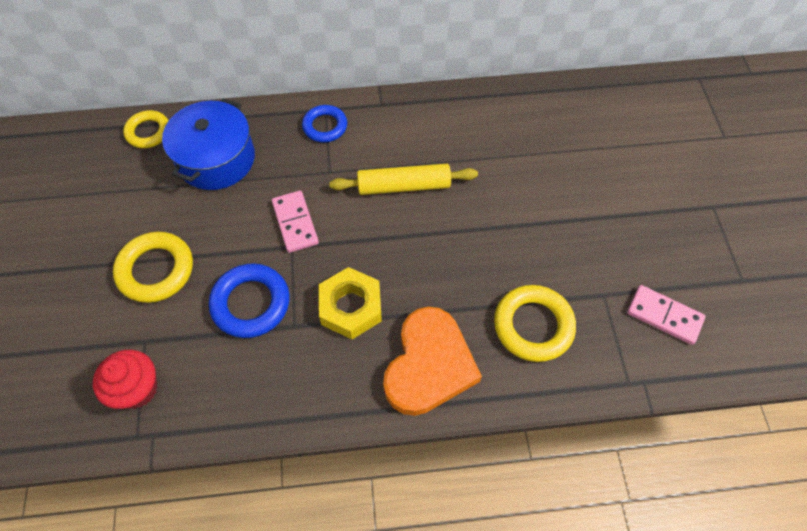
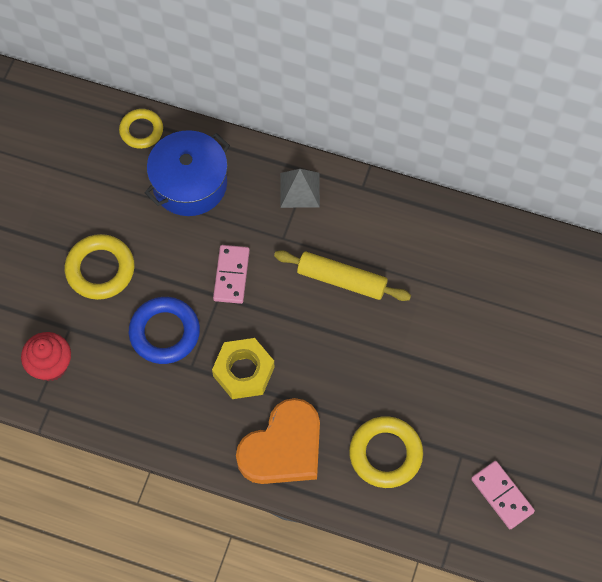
camera: 25 degrees right, 5 degrees up
(325, 126) = (299, 190): blue ring -> grey pyramid

